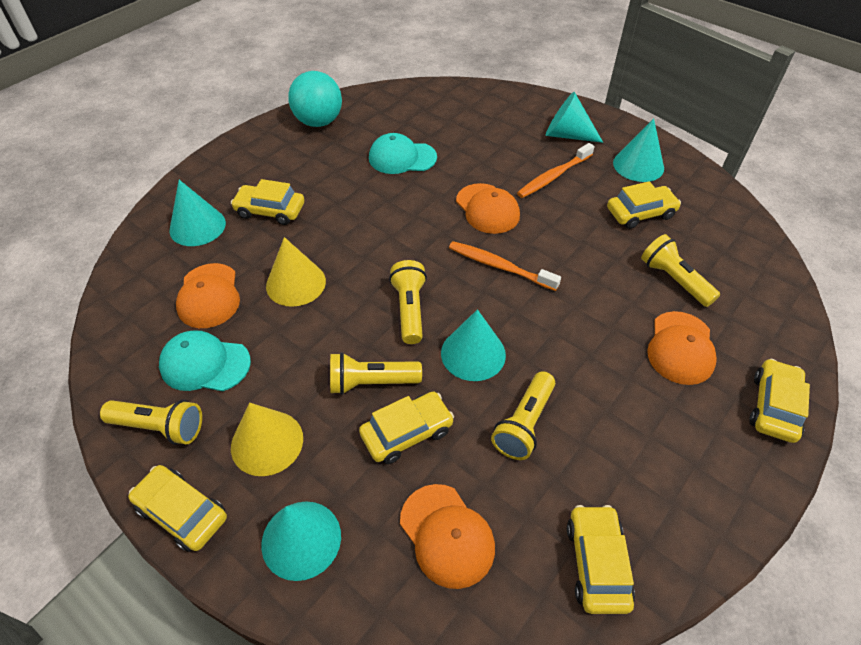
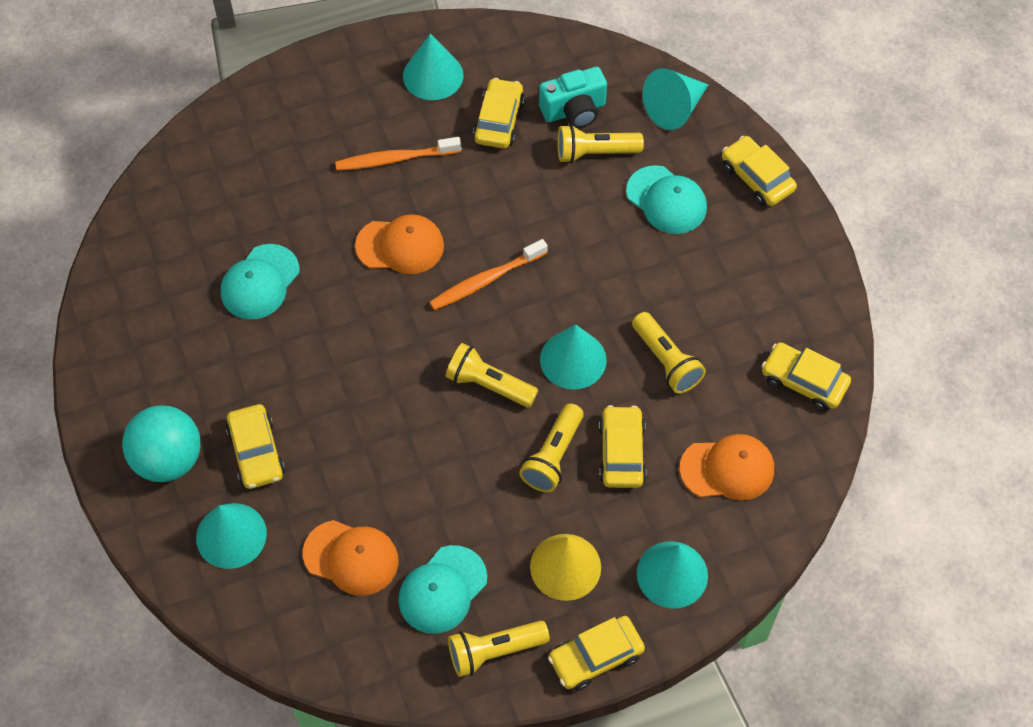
camera: 60 degrees left, 10 degrees up
(159, 427) = (494, 651): yellow flashlight -> yellow flashlight turned 150 degrees counterclockwise
(270, 211) = (256, 452): yellow car -> yellow car turned 60 degrees counterclockwise
(296, 283) = (387, 470): yellow cone -> none
(319, 122) = (125, 337): turquoise ball -> turquoise ball (168, 459)
(553, 176) = (395, 159): orange toothbrush -> orange toothbrush turned 90 degrees clockwise
(567, 135) = (339, 106): turquoise cone -> turquoise cone (674, 109)
(680, 348) = (666, 200): orange cap -> turquoise cap
(696, 250) = (574, 110): none -> turquoise camera

